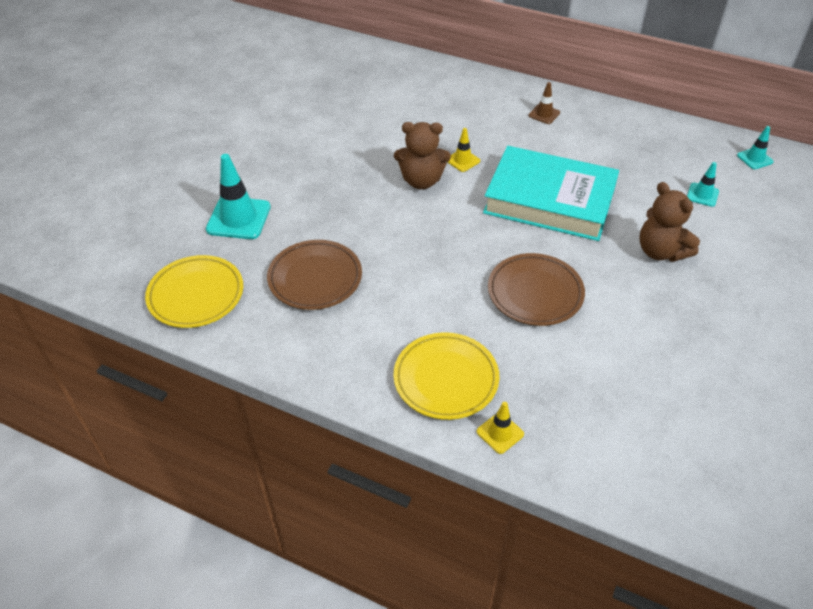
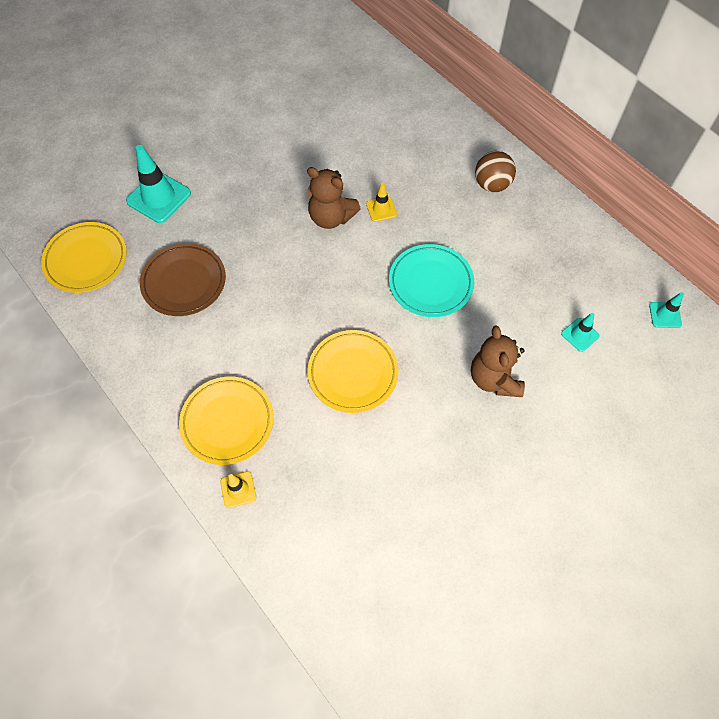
camera: 25 degrees right, 15 degrees up
(535, 293) = (353, 373): brown plate -> yellow plate
(544, 114) = (492, 185): brown traffic cone -> brown ball
(549, 200) = (430, 283): turquoise book -> turquoise plate

